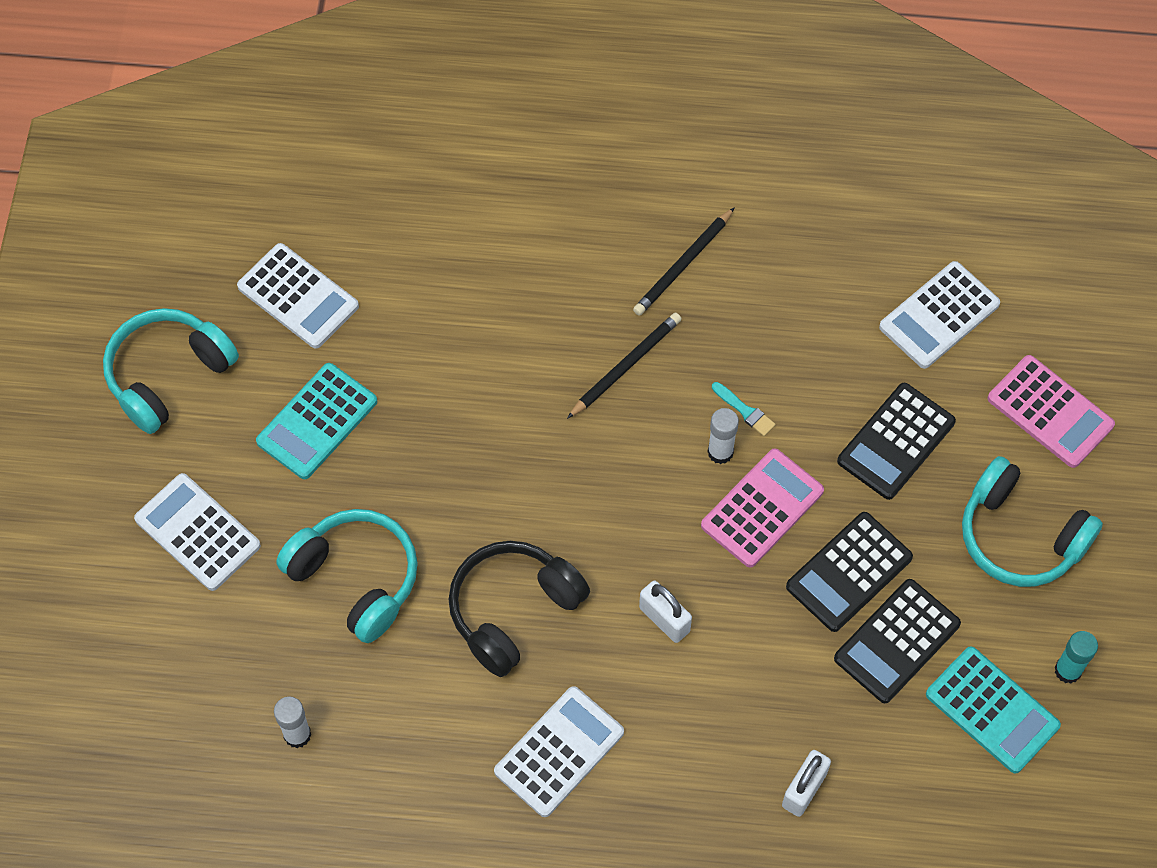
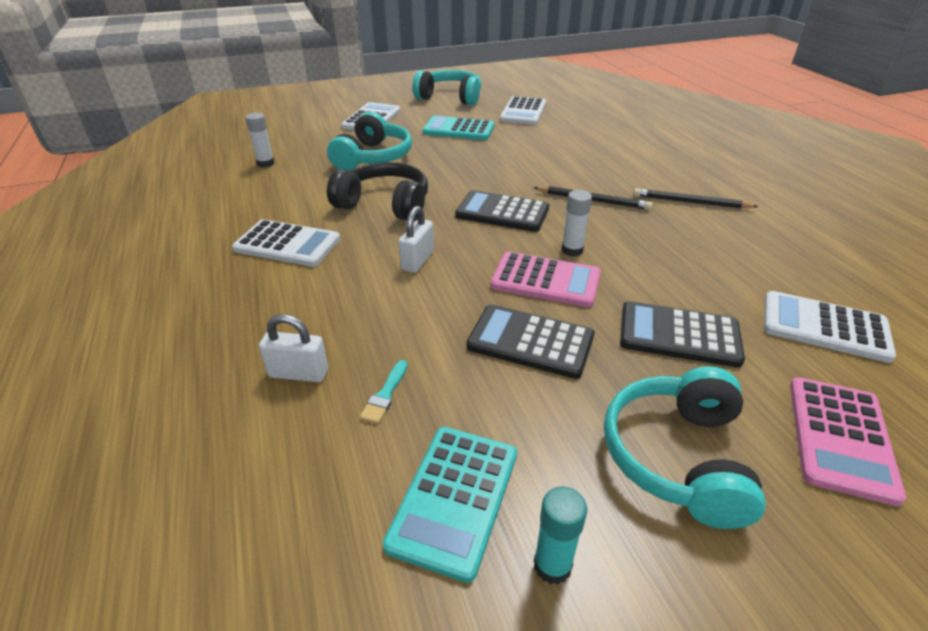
camera: 65 degrees right, 25 degrees down
(745, 411) = (616, 252): turquoise brush -> turquoise brush (385, 395)
(896, 641) = (485, 393): black calculator -> black calculator (502, 212)

